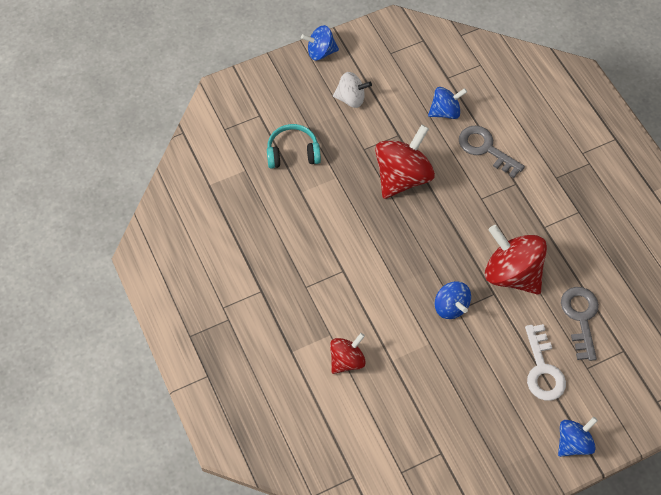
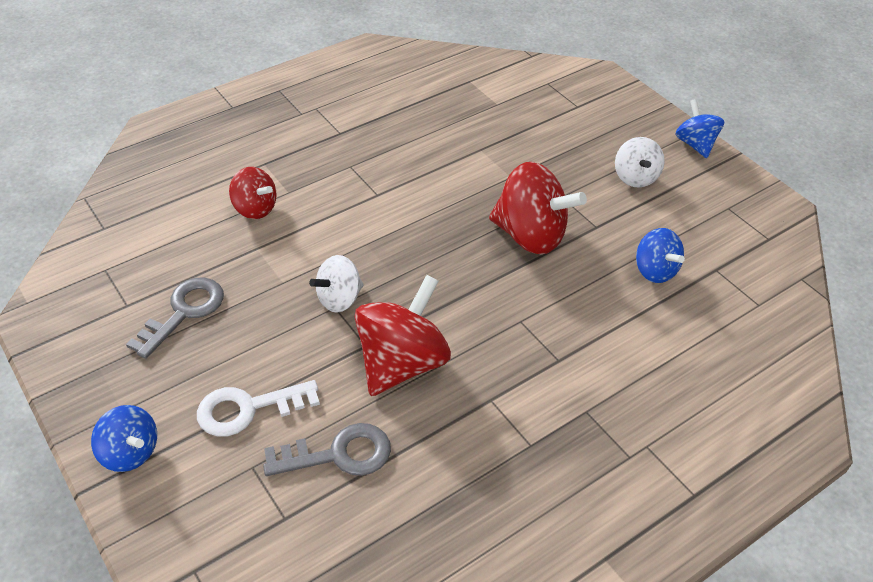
camera: 80 degrees right, 15 degrees down
(293, 153) = (534, 137): turquoise headphones -> none
(450, 306) = (339, 299): blue spinning top -> white spinning top
(485, 148) = (608, 320): grey key -> grey key (184, 312)

